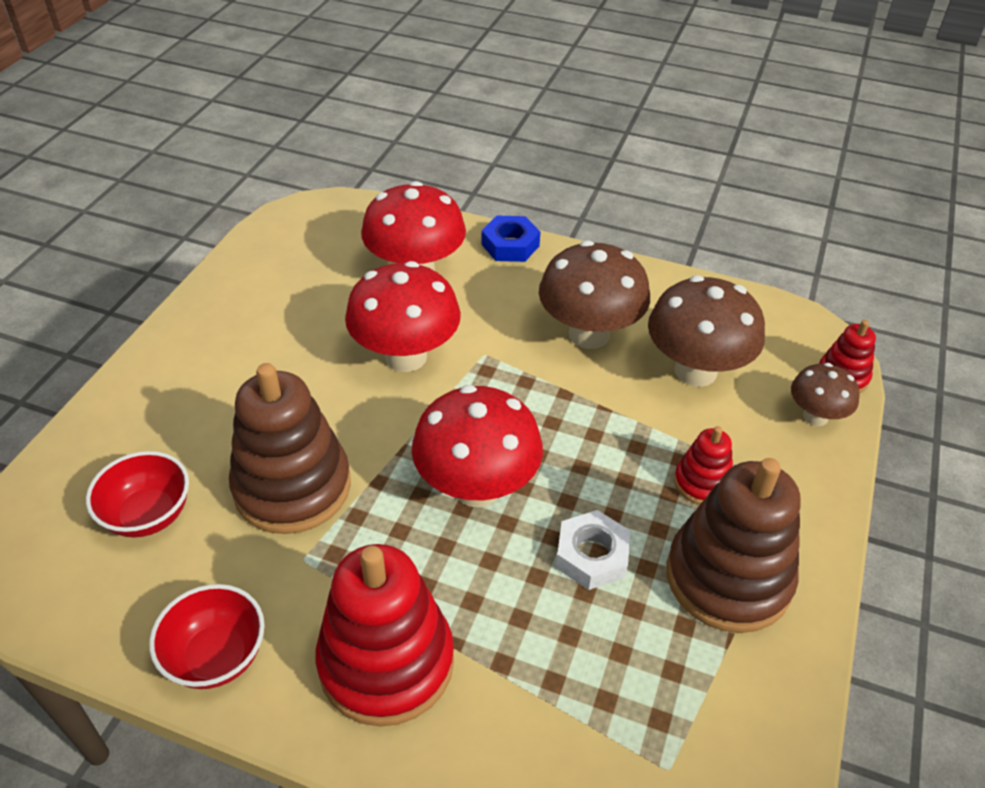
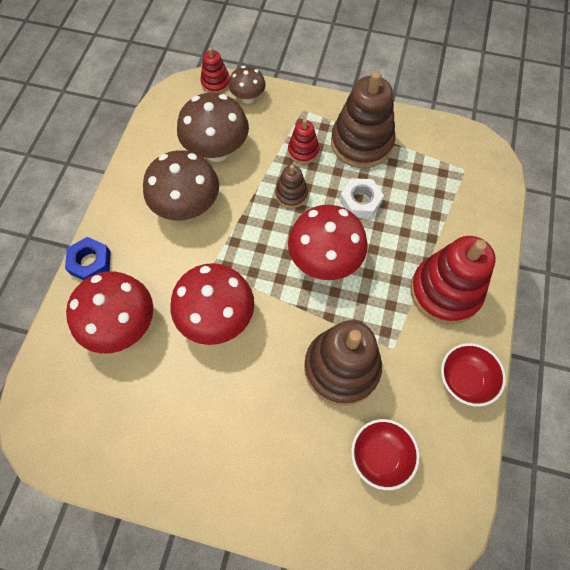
camera: 95 degrees left, 20 degrees up
(609, 457) = (291, 194): none -> brown stacking toy

